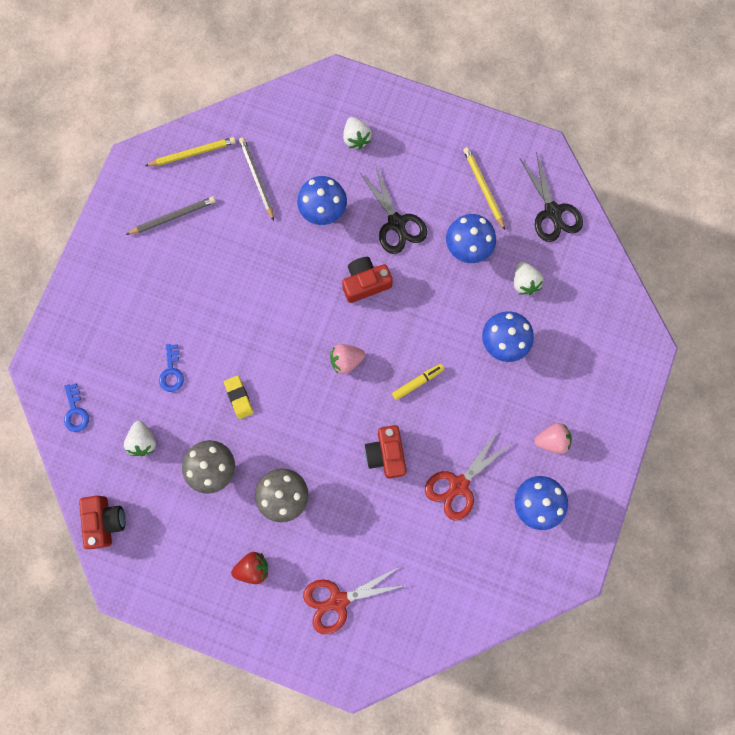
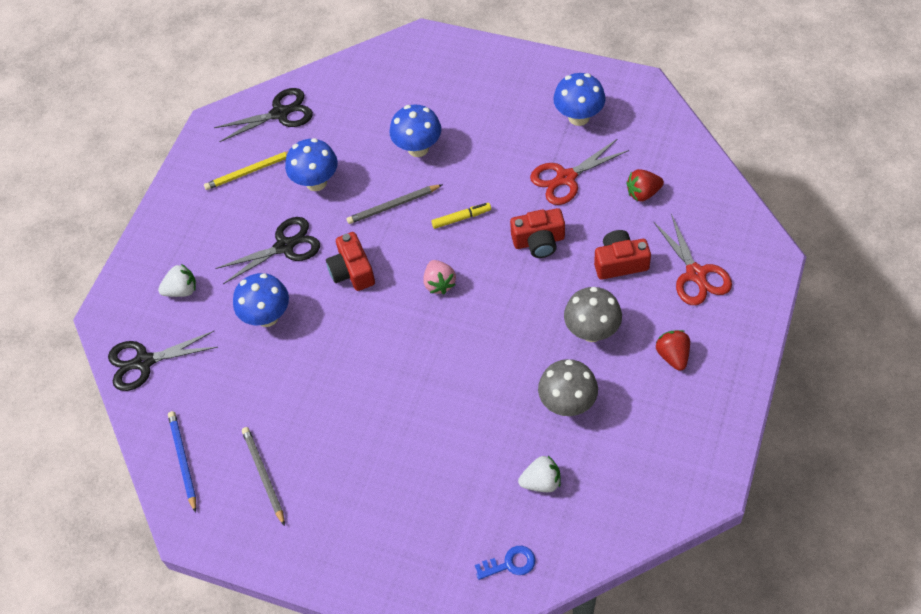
camera: 85 degrees left, 20 degrees down
(105, 521) = (639, 514): red camera -> red camera (620, 262)
(172, 372) = (457, 458): blue key -> none
(193, 153) = (183, 460): yellow pencil -> blue pencil
(239, 397) = (485, 385): yellow eraser -> none
(256, 178) = (222, 388): grey pencil -> grey pencil (393, 206)
(287, 114) = (144, 362): none -> black scissors
(417, 382) = (461, 218): yellow marker -> yellow marker turned 105 degrees clockwise
(436, 559) = (643, 193): none -> red strawberry
(459, 485) = (566, 178): red scissors -> red scissors turned 105 degrees clockwise
(524, 282) = (354, 133): white strawberry -> none
(552, 440) = (516, 106): pink strawberry -> none

